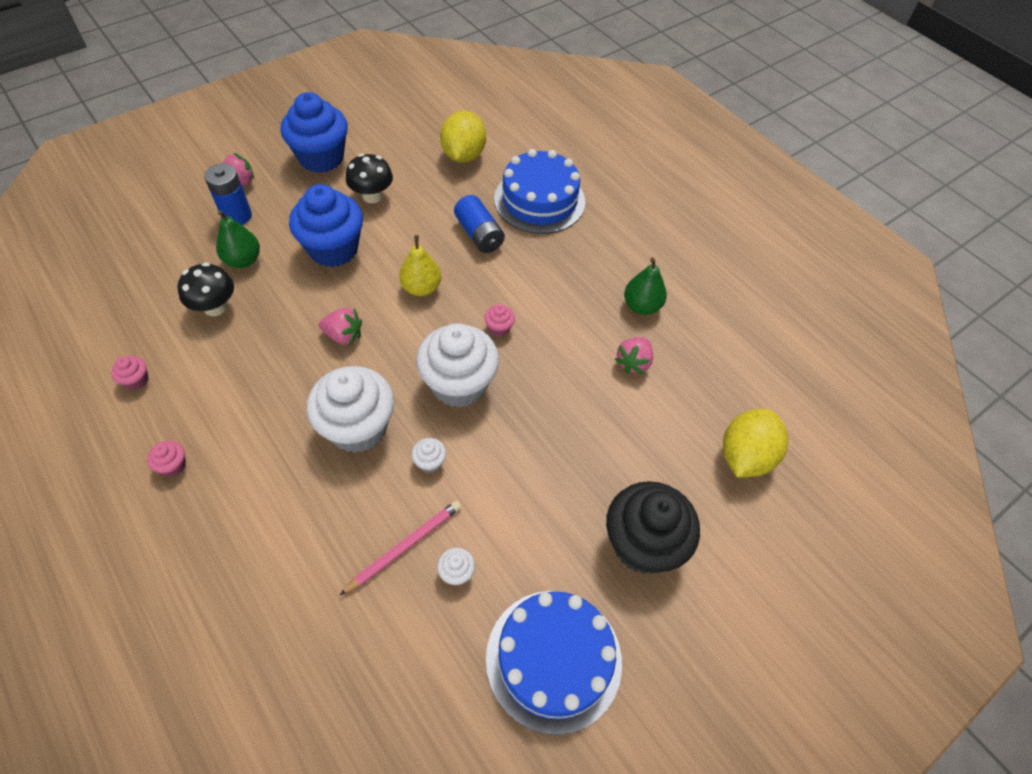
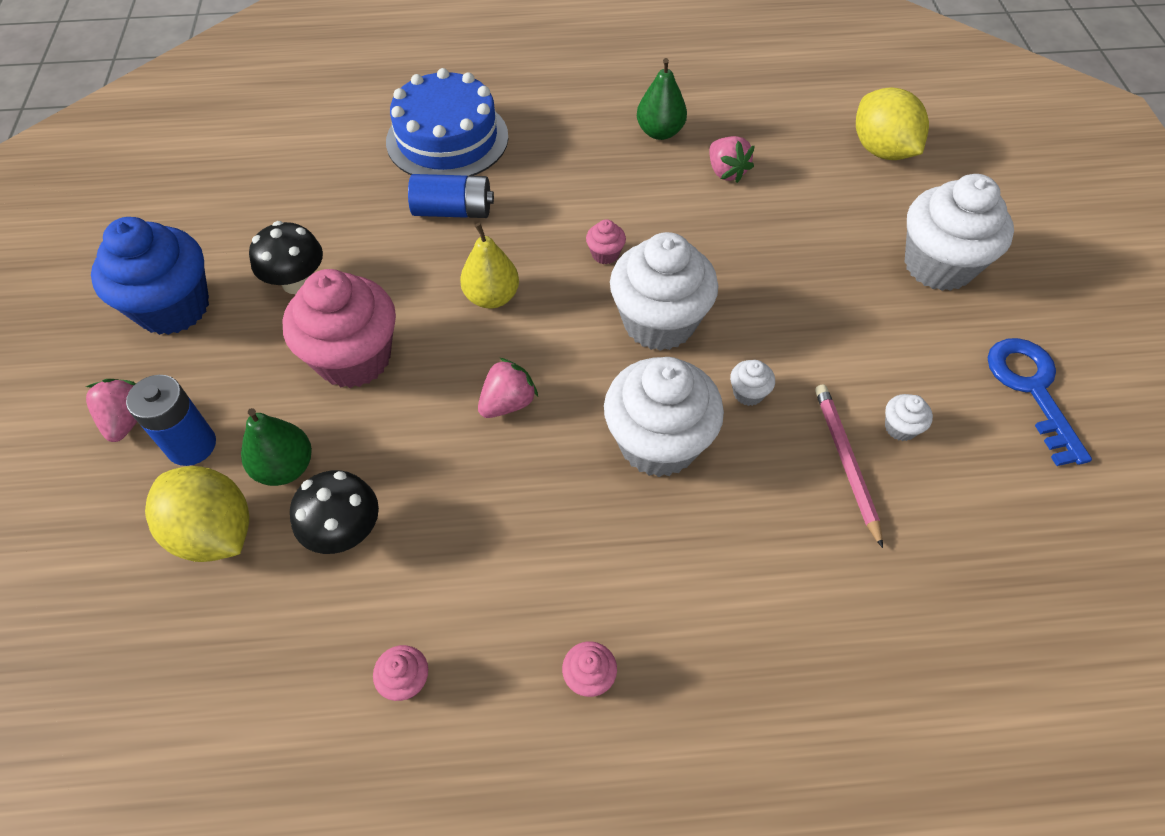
camera: 55 degrees left, 0 degrees up
(333, 249) = (354, 358): blue cupcake -> pink cupcake
(463, 155) = (312, 169): yellow lemon -> yellow lemon (215, 532)
(553, 659) = (1031, 389): blue cake -> blue key
(642, 544) = (938, 265): black cupcake -> white cupcake

